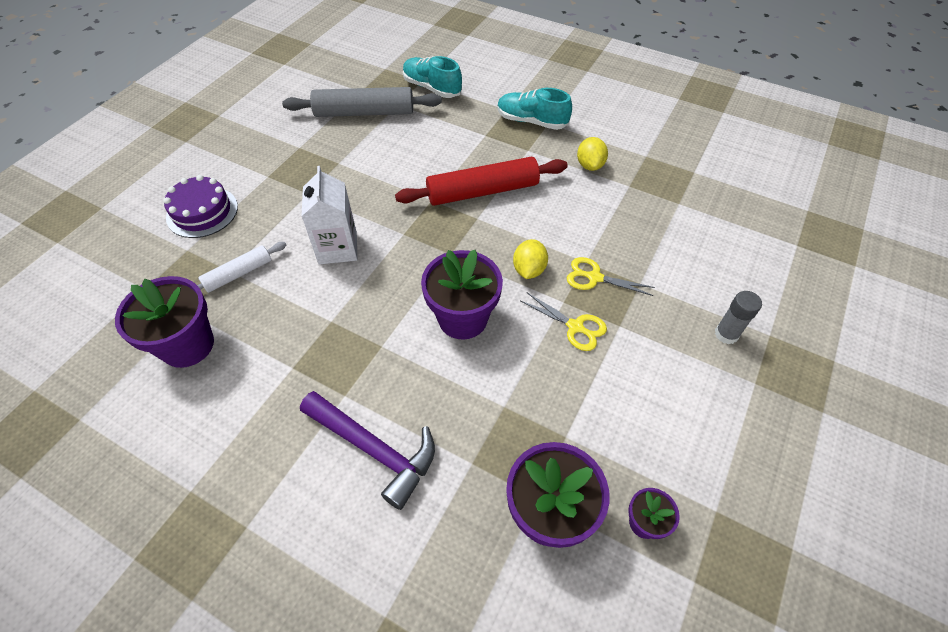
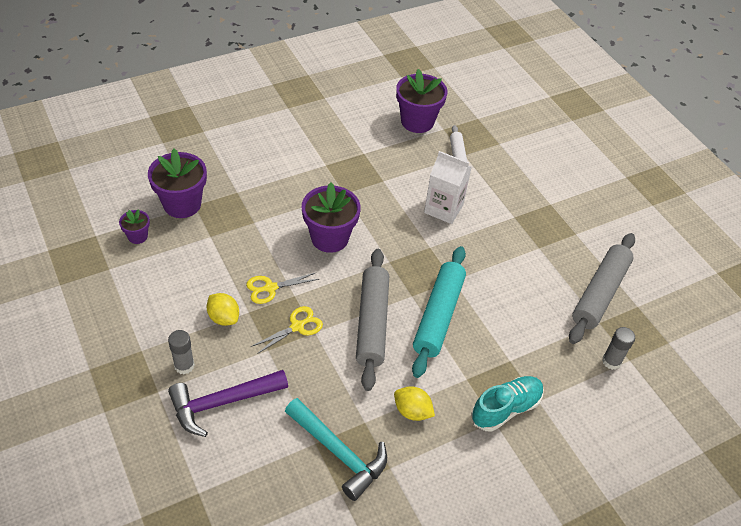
camera: 120 degrees right, 5 degrees down
(202, 212) = (533, 160): purple cake -> none
(374, 449) = (282, 162): purple hammer -> purple hammer (222, 403)
(432, 88) = (611, 361): turquoise shoe -> grey glue stick
(482, 191) = (438, 316): red rolling pin -> turquoise rolling pin
(529, 270) = (337, 294): yellow lemon -> yellow lemon (224, 318)
(535, 228) = (372, 323): none -> grey rolling pin
(669, 187) = (339, 452): none -> turquoise hammer

